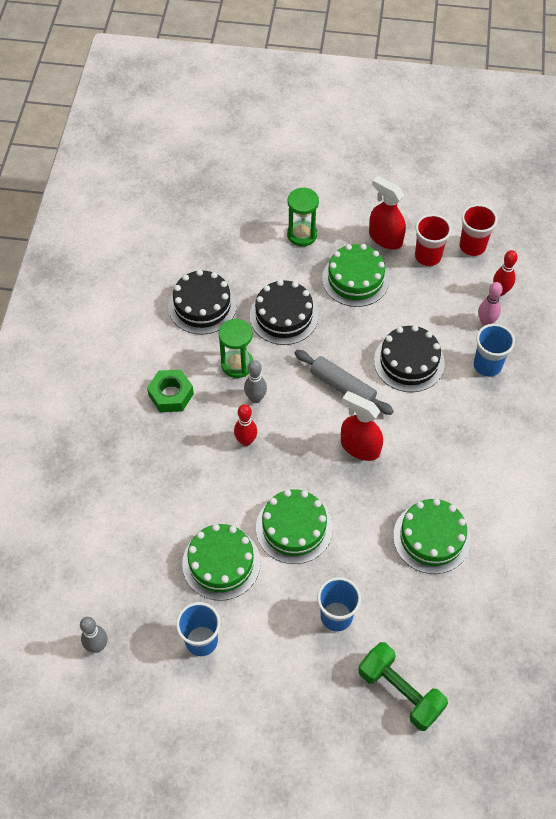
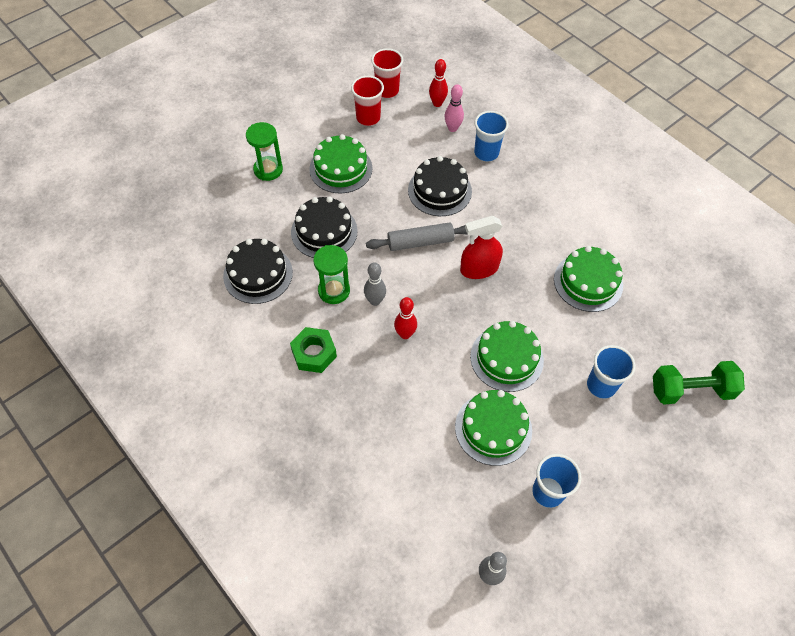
camera: 50 degrees left, 0 degrees up
(385, 238) = (327, 128): red spray bottle -> none

